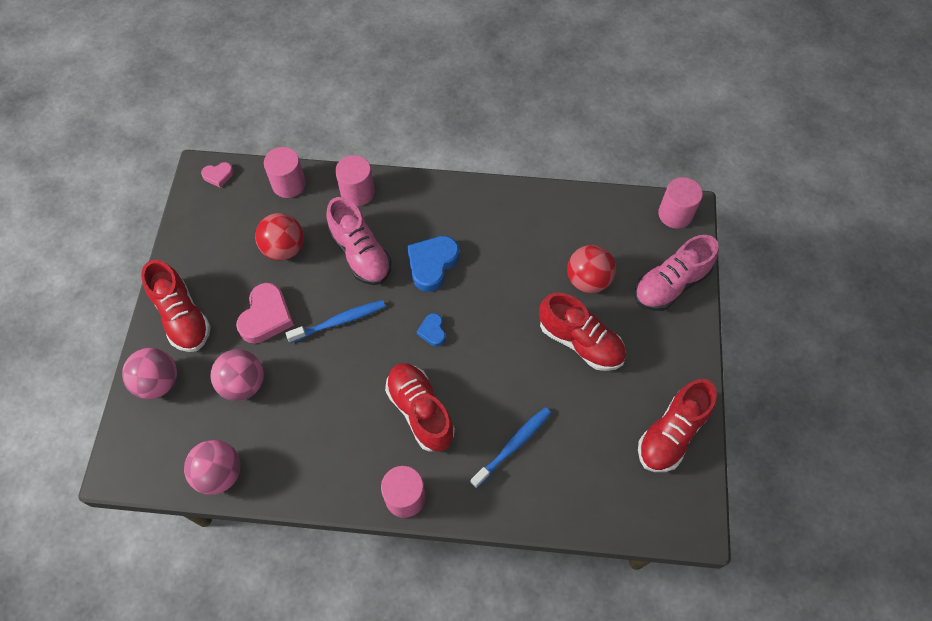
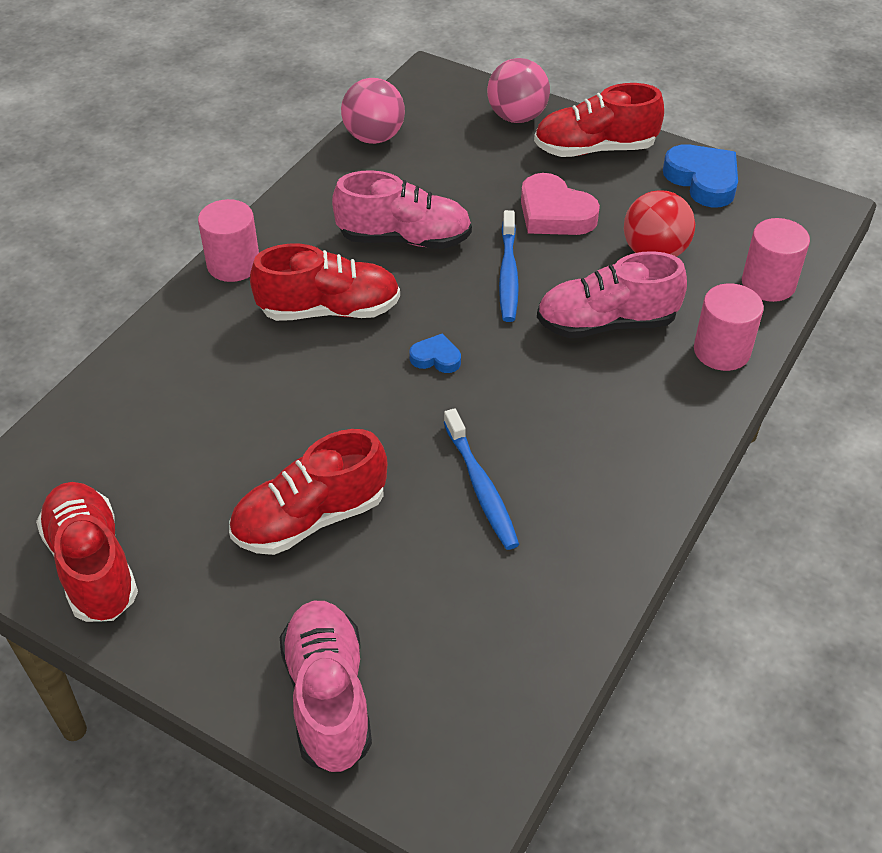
camera: 115 degrees right, 15 degrees down
(218, 175) = (812, 221): pink heart -> none
(243, 384) = (472, 176): pink ball -> none
(331, 398) = (404, 239): none -> pink shoe
(432, 264) = (547, 393): blue heart -> blue heart (703, 180)
(513, 446) = (217, 381): blue toothbrush -> blue toothbrush (481, 487)
(588, 280) = (409, 576): red ball -> none
(675, 214) = (467, 786): pink cylinder -> none

